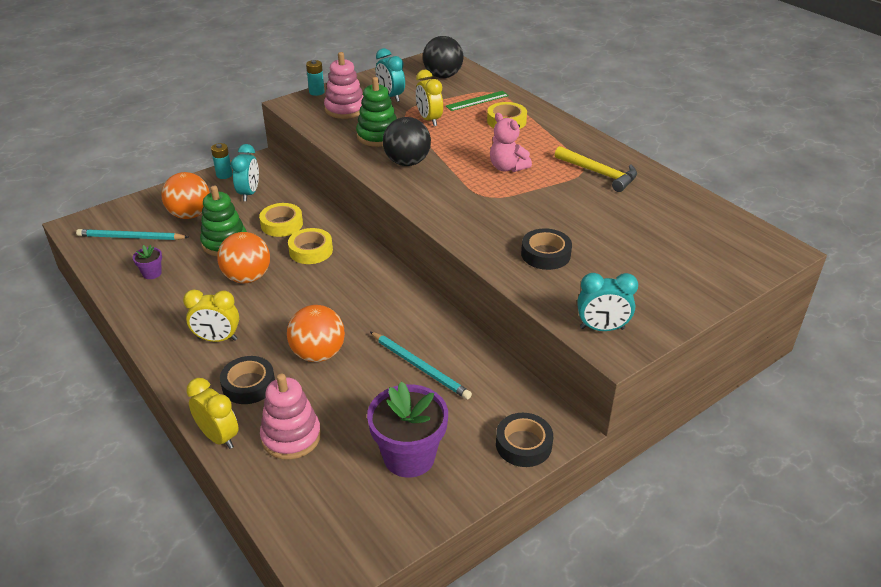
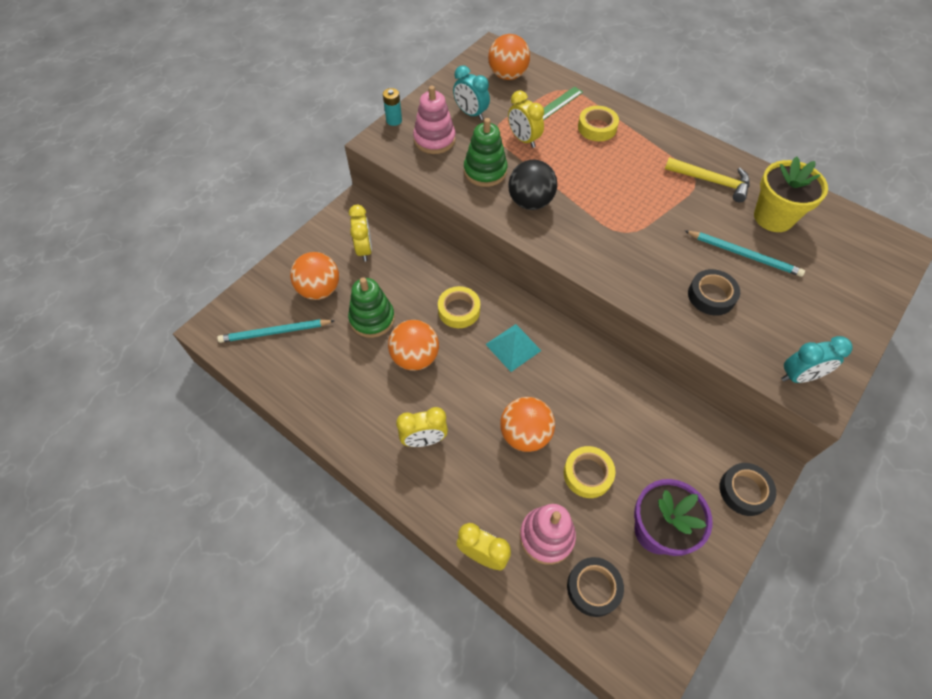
camera: 15 degrees left, 20 degrees up
(152, 273) = (320, 373): purple flower pot -> none
(224, 175) = (327, 230): turquoise battery -> none
(248, 385) = (479, 487): black tape -> black tape (593, 588)
(249, 193) = (364, 249): turquoise clock -> yellow clock
(282, 224) = (415, 283): yellow tape -> yellow tape (587, 474)
(347, 286) = (513, 347): none -> turquoise pyramid
(420, 367) = (621, 427): turquoise pencil -> turquoise pencil (744, 255)
(443, 76) = (507, 75): black ball -> orange ball
(507, 167) = (626, 190): pink teddy bear -> none
(649, 208) = (773, 217): none -> yellow flower pot

